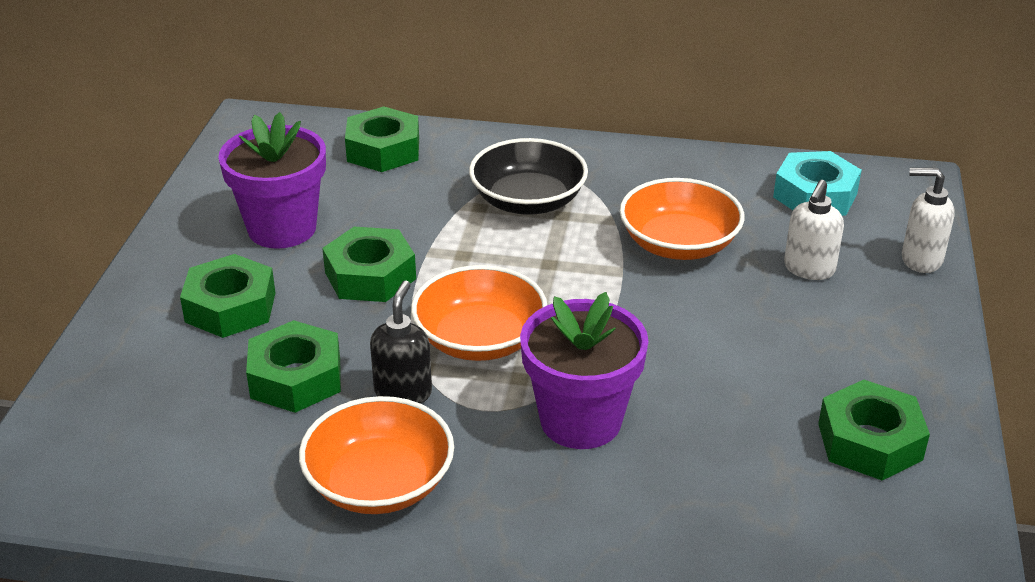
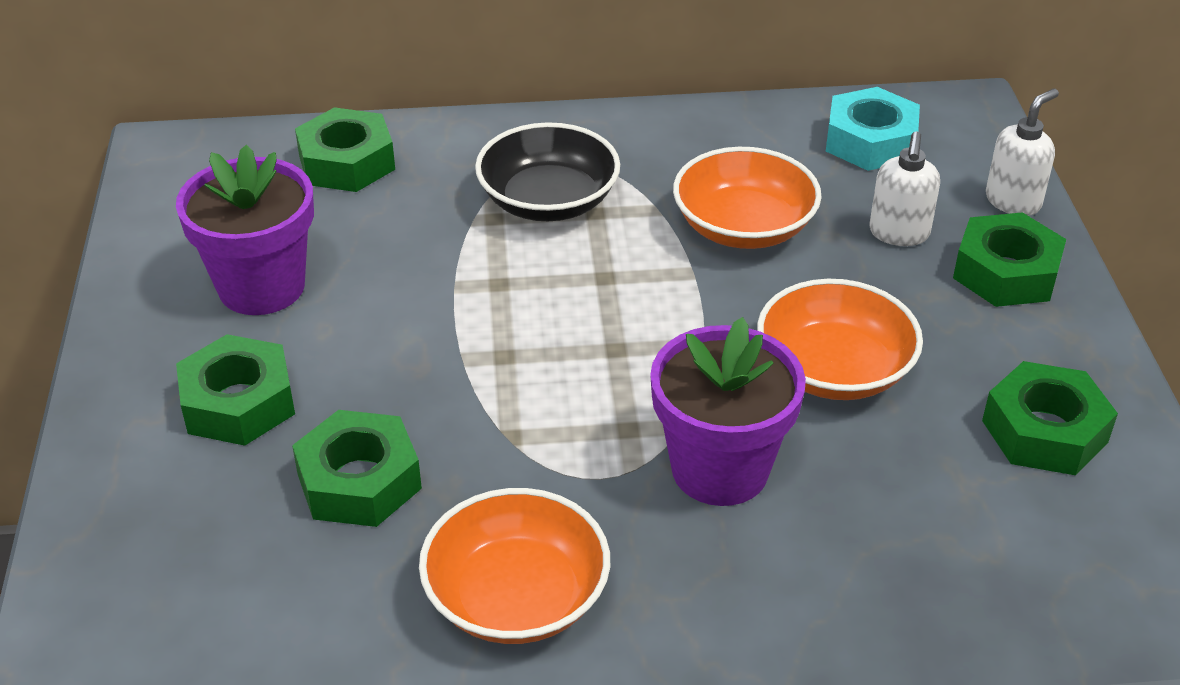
camera: 15 degrees left, 5 degrees up
(370, 275) = (397, 330): green nut -> green nut (1006, 272)
(403, 392) = (498, 474): black soap dispenser -> none
(480, 339) = (562, 389): orange bowl -> orange bowl (834, 370)
(920, 259) = (1013, 201): white soap dispenser -> white soap dispenser turned 135 degrees clockwise

